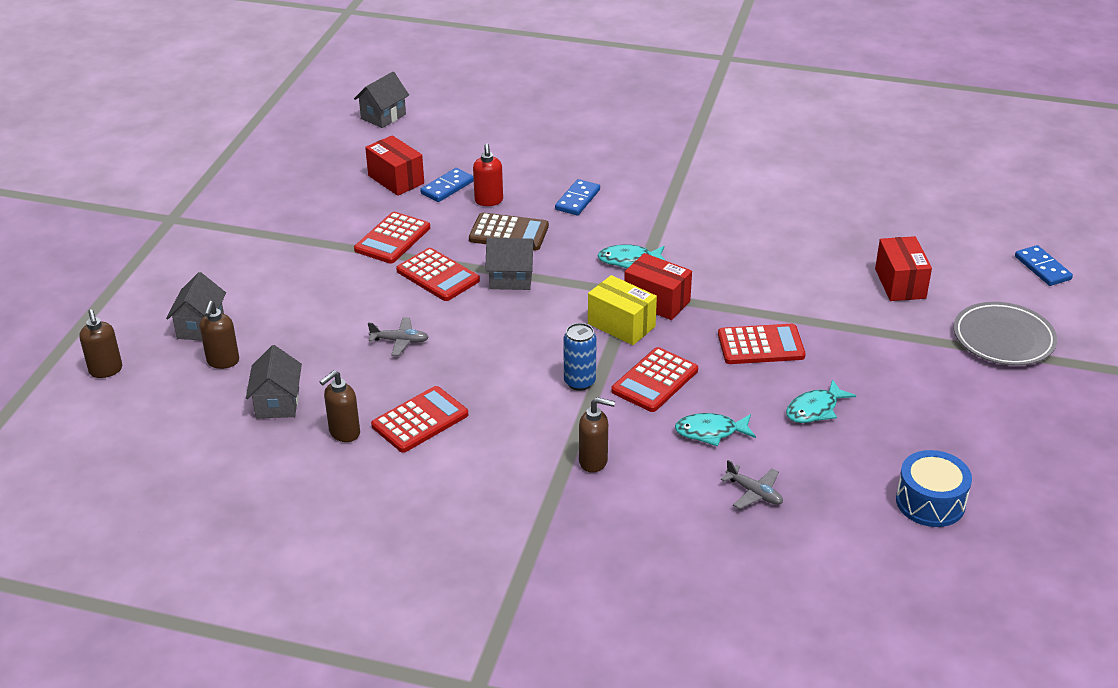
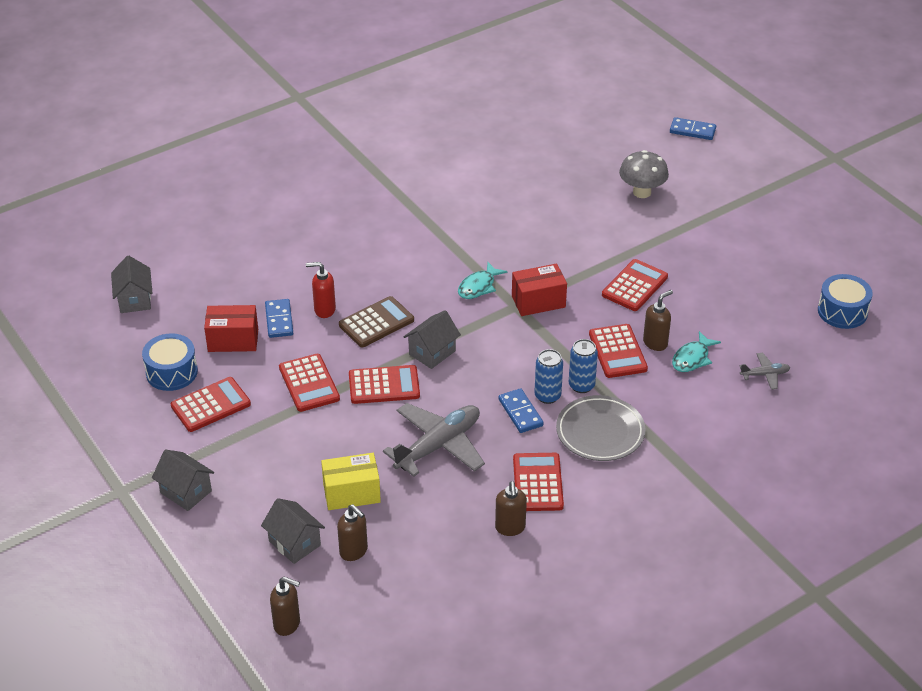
camera: 50 degrees left, 5 degrees up
(277, 403) = (438, 545): grey house -> grey house (186, 492)
(310, 208) = (210, 405): none -> red calculator
(325, 173) = (171, 372): none -> blue drum
(400, 341) = (438, 446): grey plane -> grey plane, size x2.11
(489, 201) = (324, 310): red soap dispenser -> red soap dispenser turned 150 degrees clockwise
(539, 369) = (547, 396): none -> blue can
(577, 200) = (379, 268): blue domino -> blue domino (520, 412)
(594, 461) = (666, 425): brown soap dispenser -> brown soap dispenser (655, 343)
(621, 325) = (544, 332): yellow box -> yellow box (351, 493)
(815, 409) = (718, 303): turquoise fish -> none
(900, 283) = (642, 192): red box -> grey mushroom
(1003, 339) = (737, 189): grey plate -> grey plate (600, 432)

